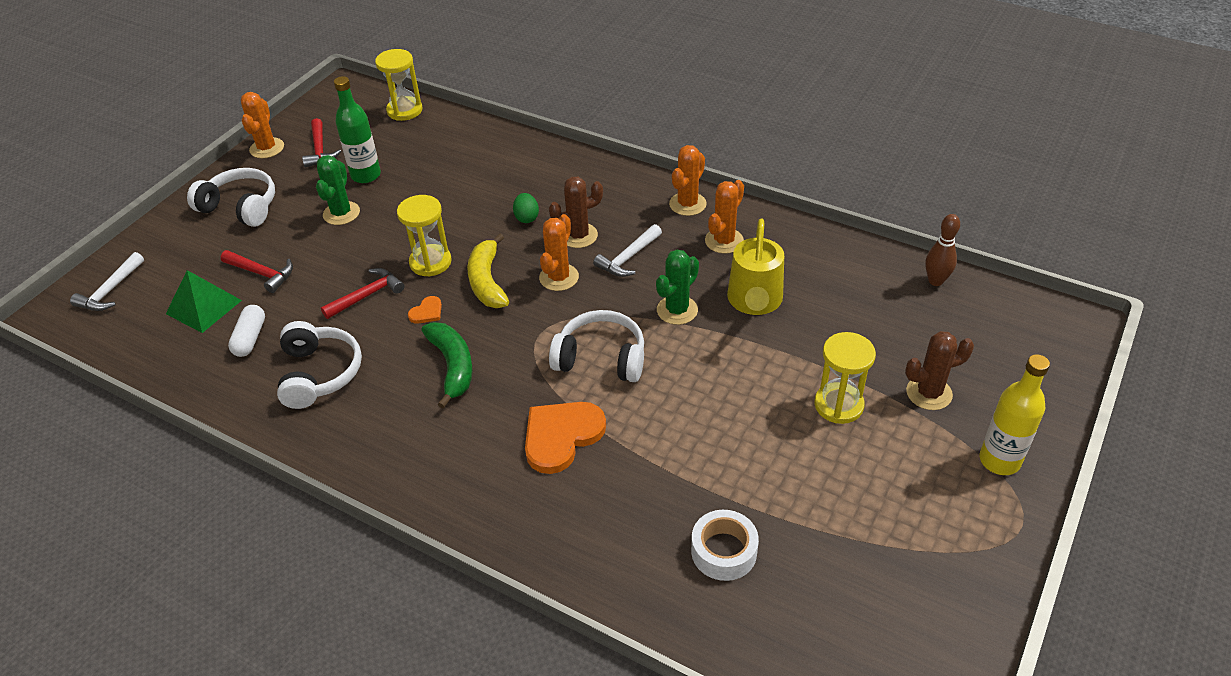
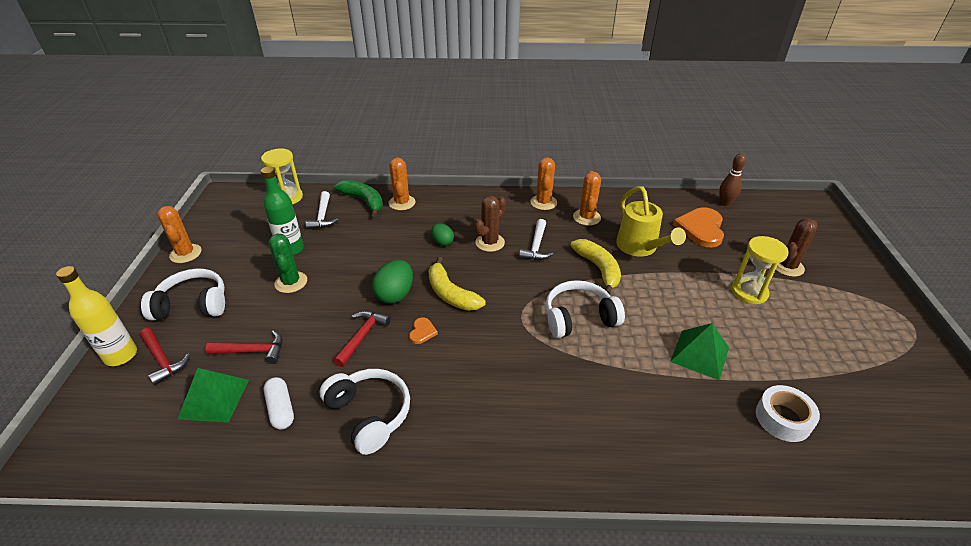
camera: 30 degrees left, 5 degrees down
(110, 291) = (100, 420): white hammer -> white hammer (322, 216)
(320, 150) = (236, 242): red hammer -> red hammer (163, 360)
(430, 262) = (395, 295): yellow hourglass -> green egg
(452, 366) = (477, 365): green banana -> green banana (363, 201)
(559, 277) = (500, 274): orange cactus -> orange cactus (402, 203)
(561, 436) = (602, 384): orange heart -> orange heart (701, 228)
(677, 310) = (598, 269): green cactus -> yellow banana
(699, 449) = (699, 354): none -> green pyramid
(999, 460) = (861, 291): yellow bottle -> yellow bottle (121, 355)

